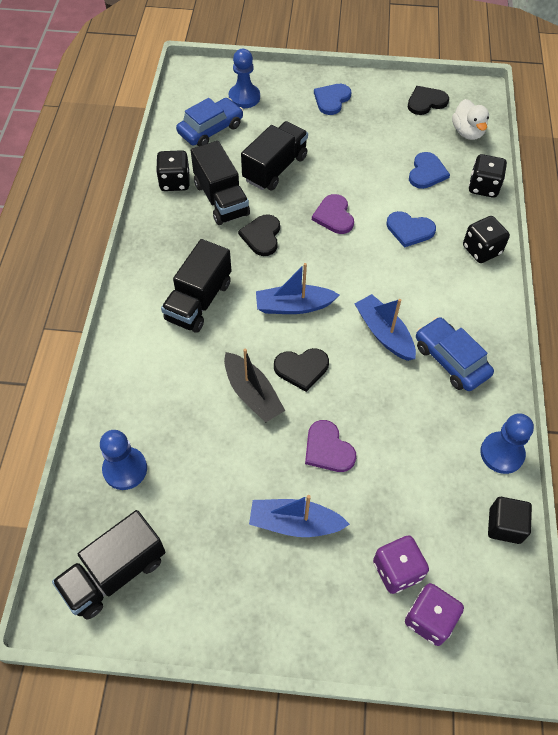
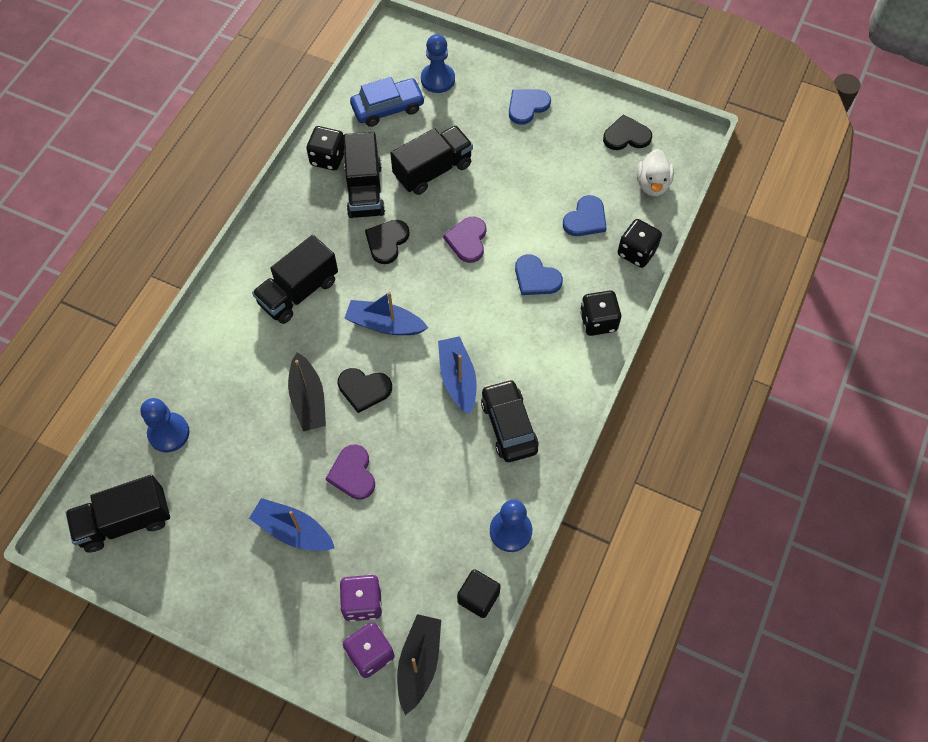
camera: 20 degrees right, 5 degrees up
(451, 360) = (508, 425): blue car -> black car
(481, 611) = (419, 663): none -> black boat

